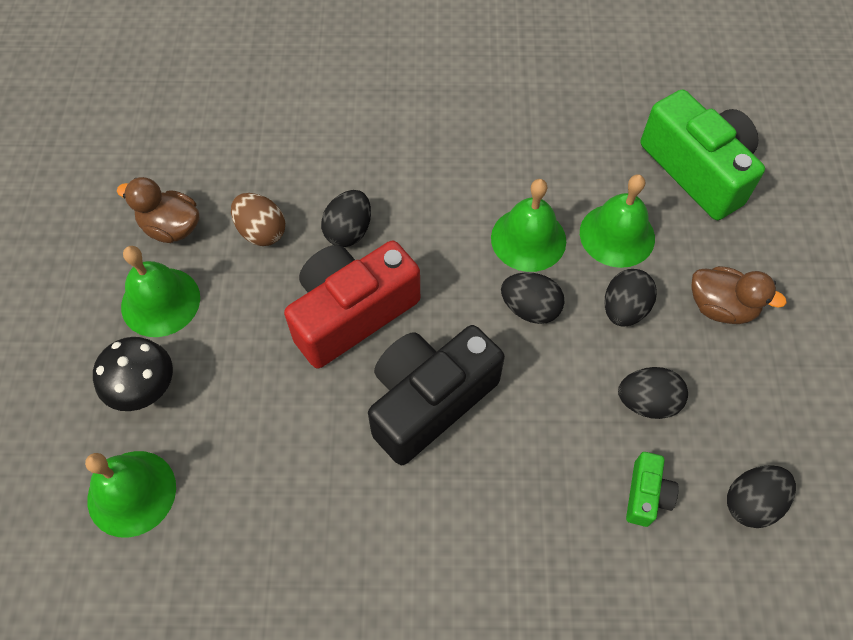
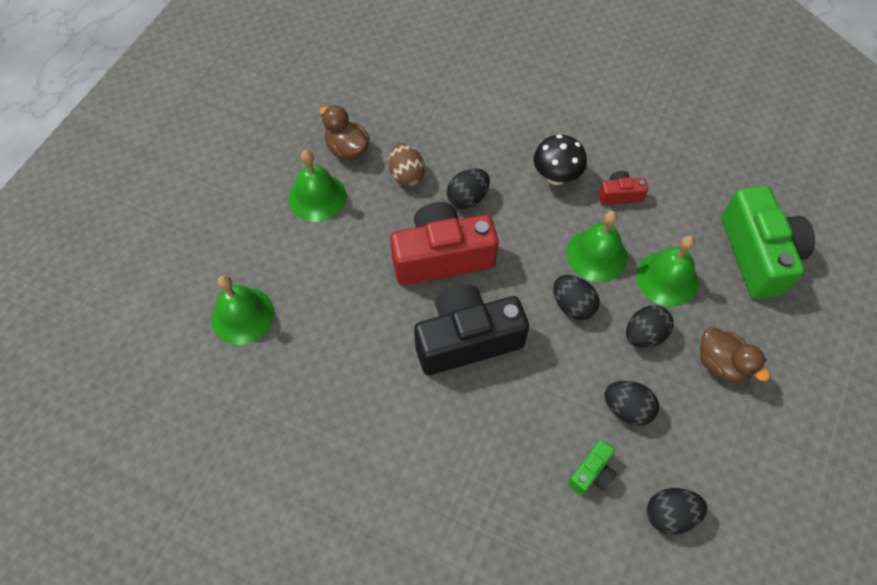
camera: 25 degrees right, 0 degrees up
(146, 390) = (281, 252): black mushroom -> black mushroom (556, 177)
(520, 161) = (619, 195): none -> red camera

